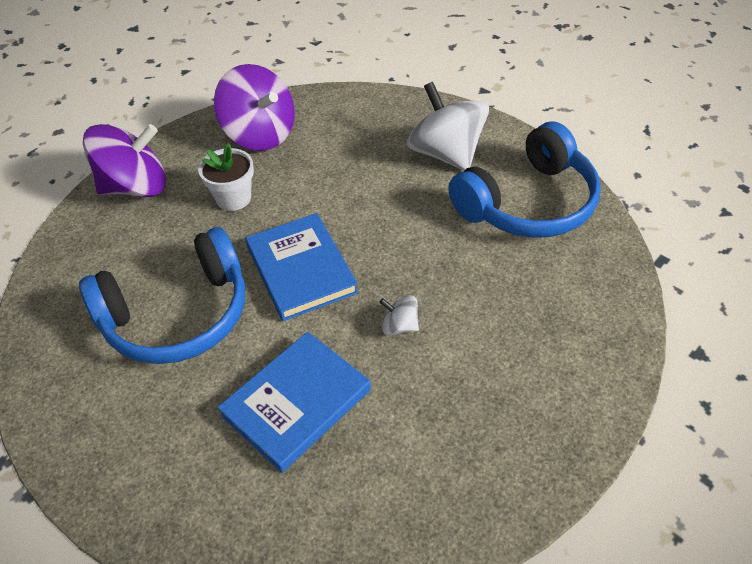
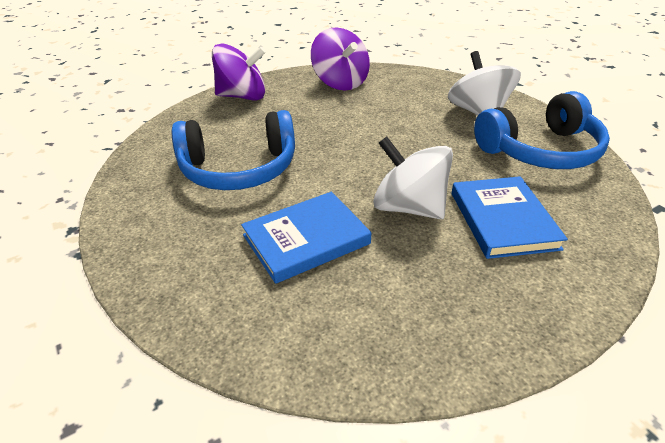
camera: 15 degrees right, 10 degrees down
(233, 198) = (307, 112): white flower pot -> none
(301, 269) = (341, 159): blue book -> blue book (503, 220)
(399, 326) = (409, 207): white spinning top -> white spinning top, size x2.23

